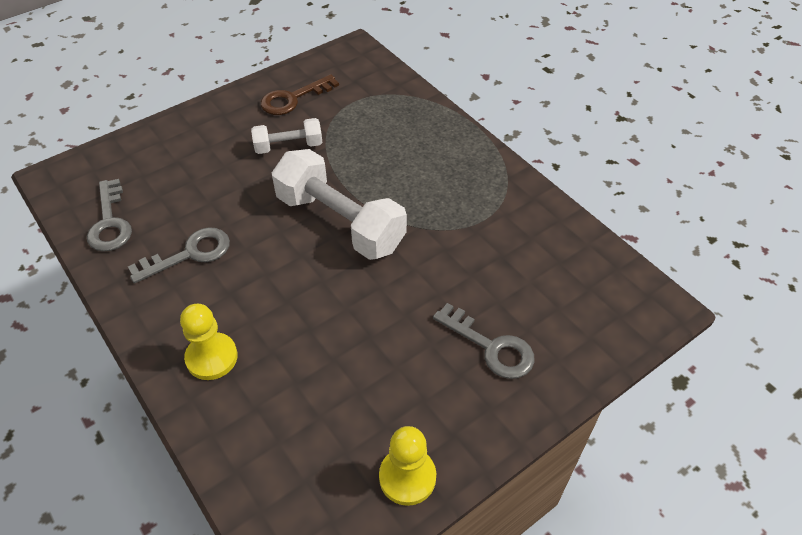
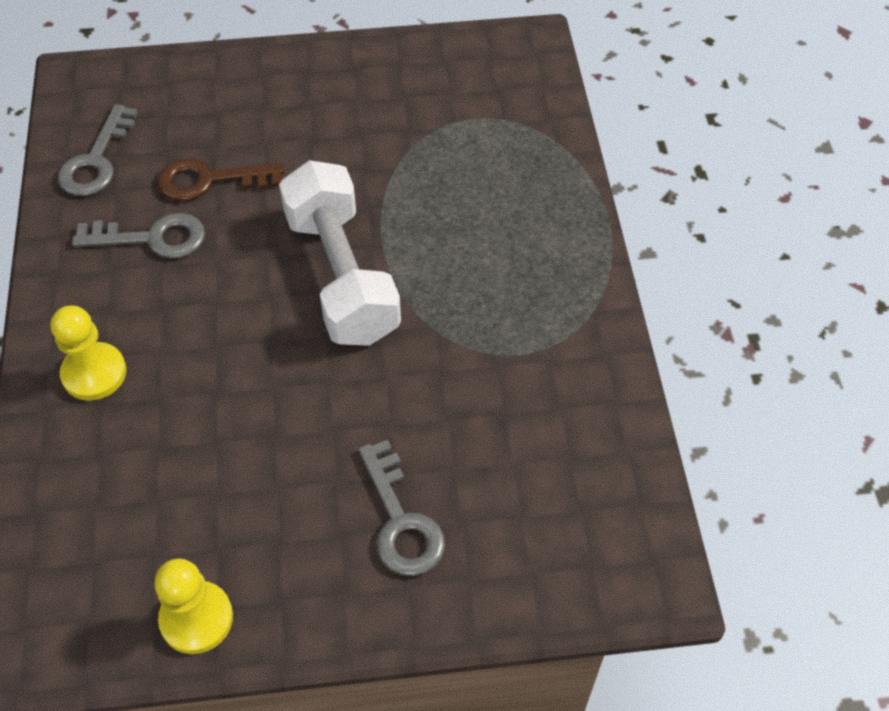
camera: 30 degrees right, 5 degrees up
(288, 146) = (352, 148): white dumbbell -> none
(293, 99) = (403, 84): brown key -> brown key (209, 180)

